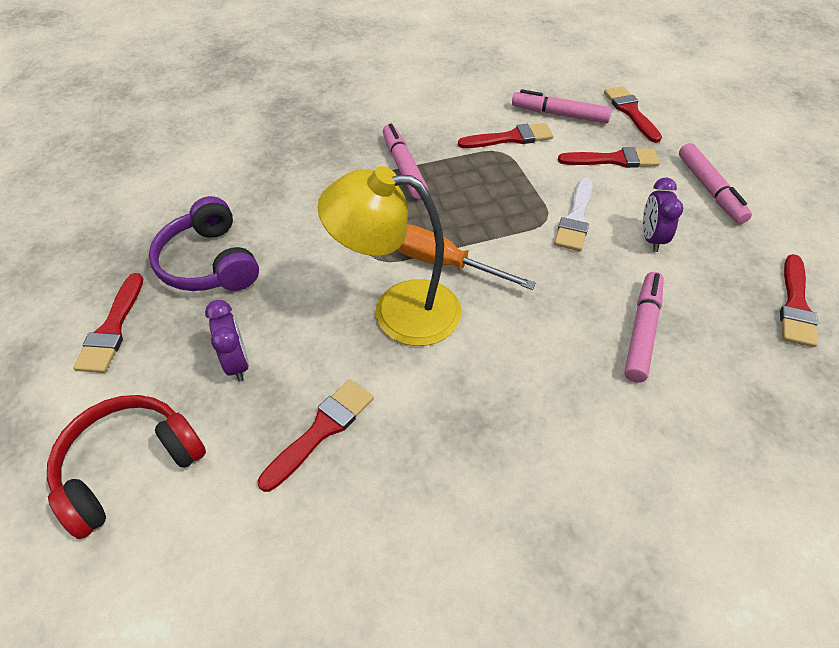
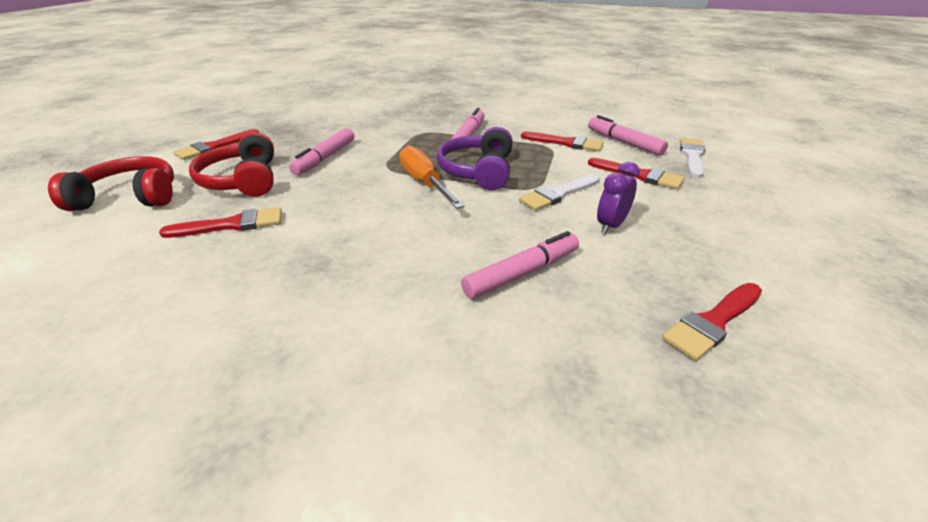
camera: 35 degrees right, 15 degrees down
(209, 263) = (297, 139): purple headphones -> purple headphones (478, 171)
(237, 363) = (242, 180): purple clock -> red headphones
(398, 311) = (362, 193): yellow lamp -> none
(630, 112) = (692, 156): red brush -> white brush
(709, 189) = (714, 217): pink marker -> pink marker (325, 158)

